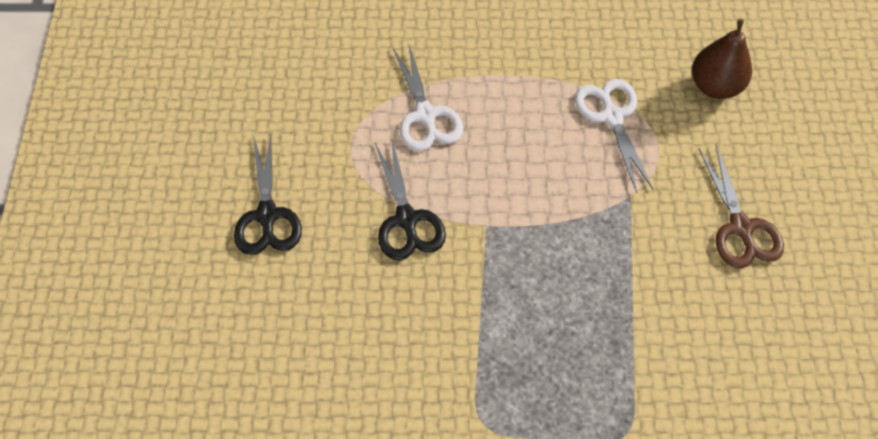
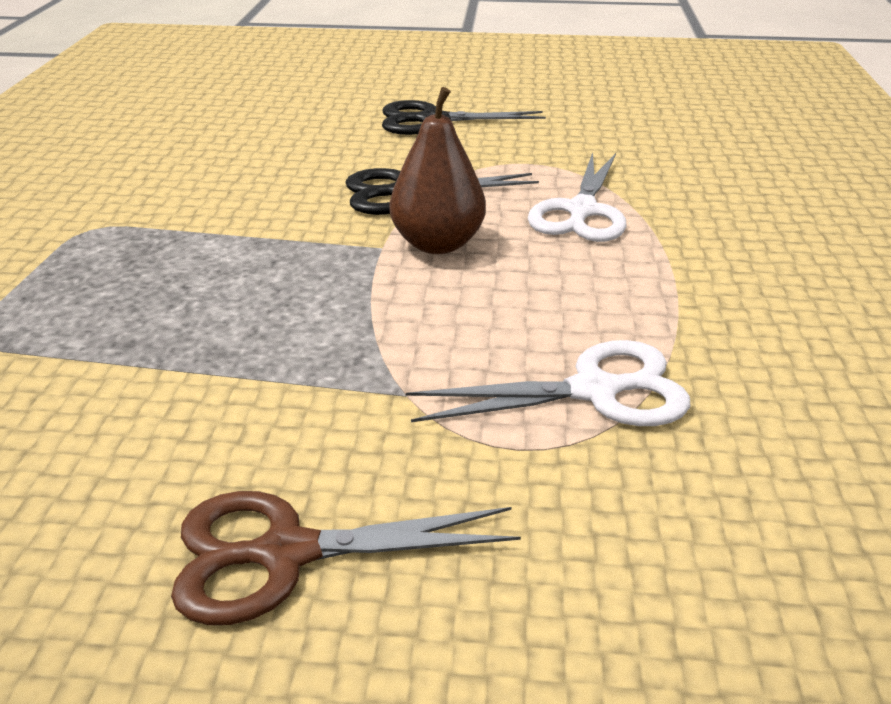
camera: 95 degrees right, 25 degrees down
(425, 115) = (581, 211): white scissors -> white scissors turned 60 degrees counterclockwise
(715, 86) = (711, 580): brown pear -> brown pear (438, 244)

